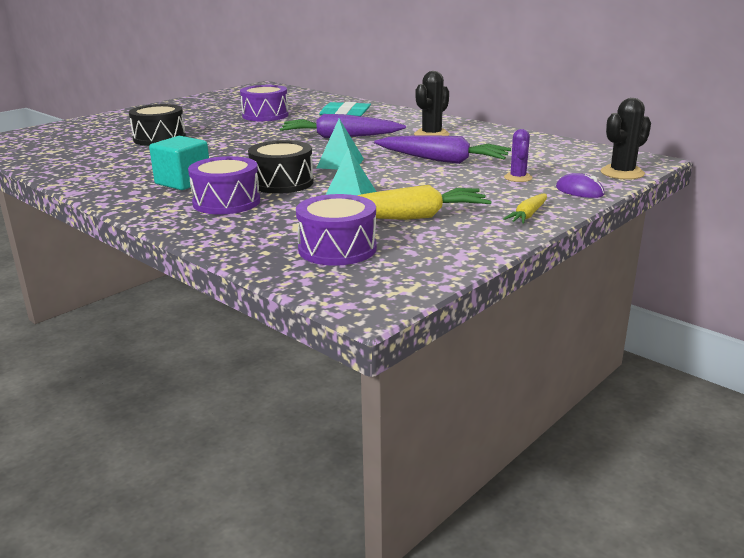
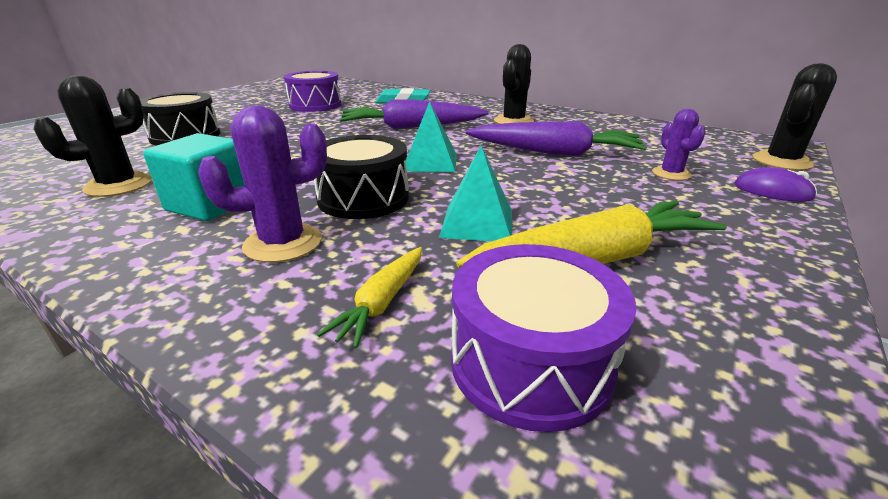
camera: 10 degrees left, 5 degrees up
(122, 169) = (119, 185): none -> black cactus
(226, 202) = (283, 243): purple drum -> purple cactus
(528, 215) = (765, 241): yellow carrot -> yellow carrot (382, 302)

